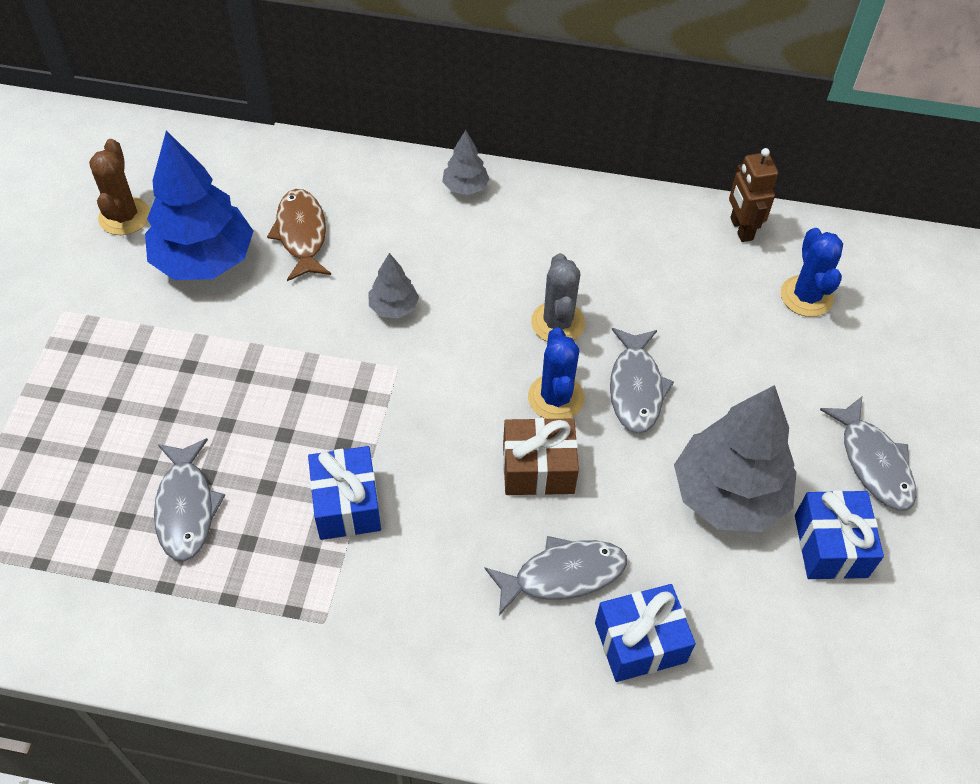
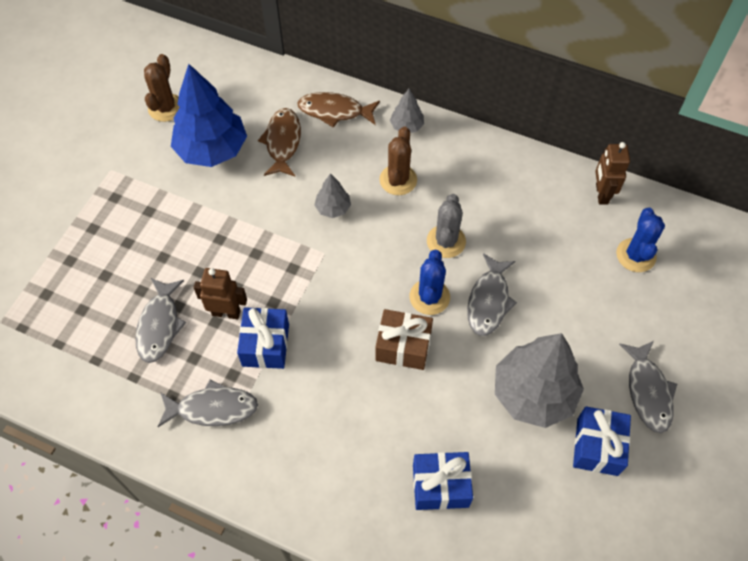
camera: 15 degrees right, 5 degrees up
(279, 472) = (226, 312): none -> brown robot
(363, 184) = (335, 111): none -> brown fish
(472, 256) = (398, 180): none -> brown cactus
(563, 575) = (400, 426): grey fish -> grey fish (213, 408)

